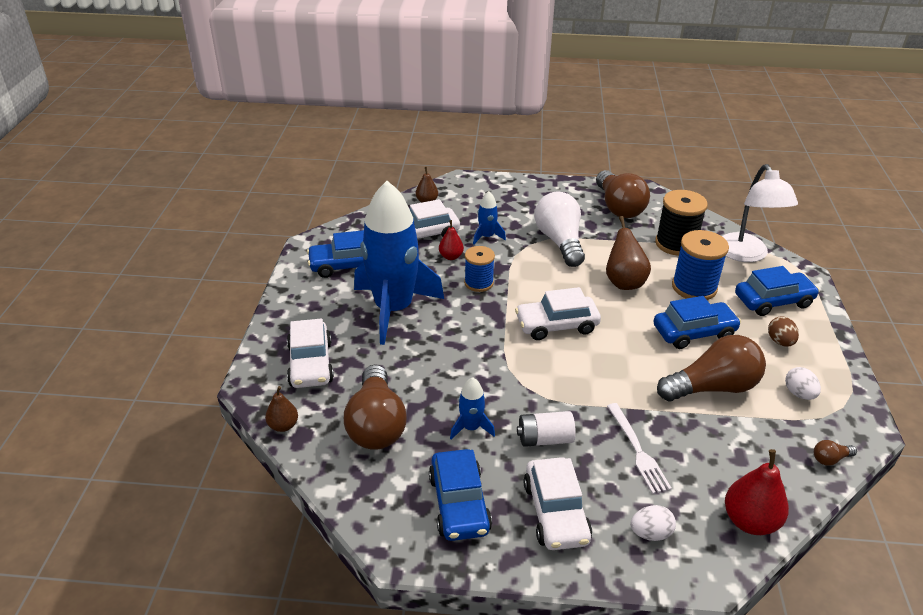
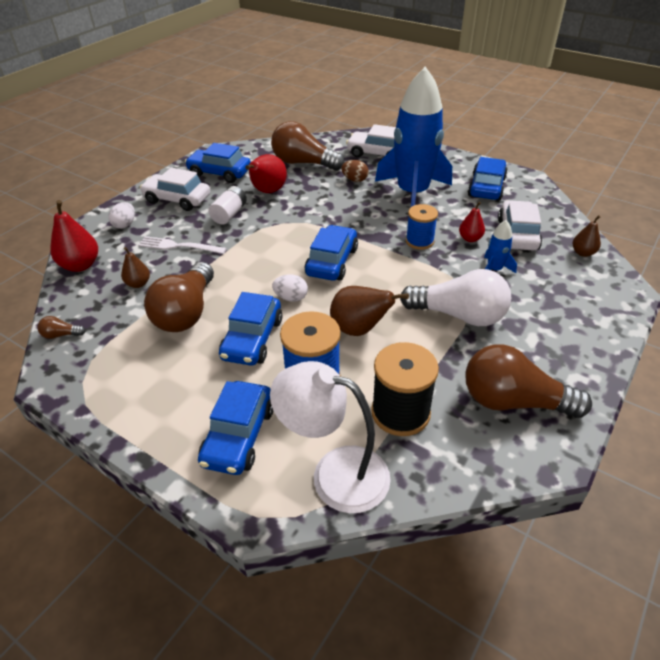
camera: 120 degrees right, 5 degrees up
(283, 426) = (331, 138): brown pear -> brown pear (138, 284)
(471, 427) = (267, 191): blue rocket -> red pear
(556, 325) = (331, 261): white car -> blue car
(780, 342) = (184, 395): brown egg -> brown egg (355, 180)
(799, 394) = (124, 362): white egg -> white egg (291, 298)
(830, 459) = (61, 335): brown light bulb -> brown light bulb turned 105 degrees counterclockwise

